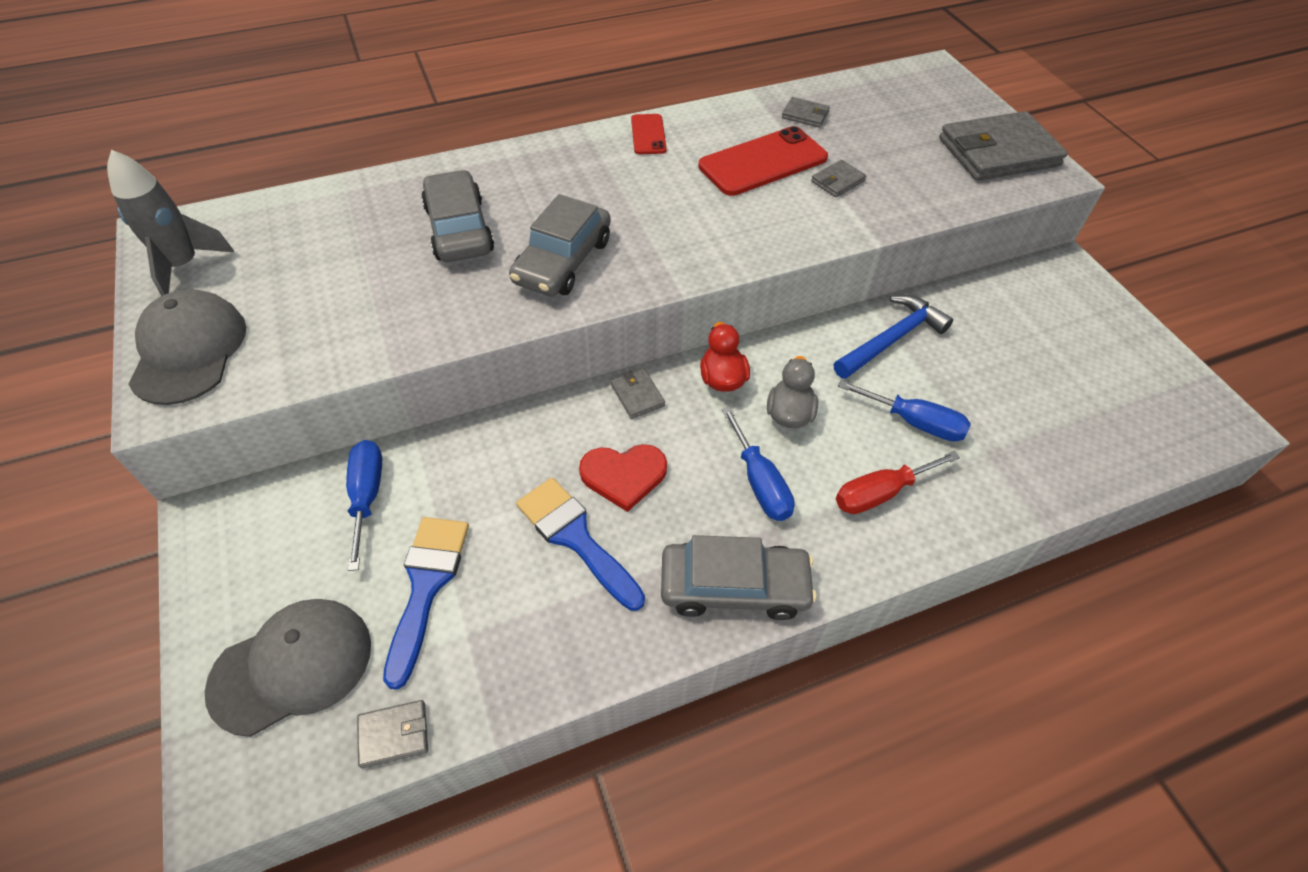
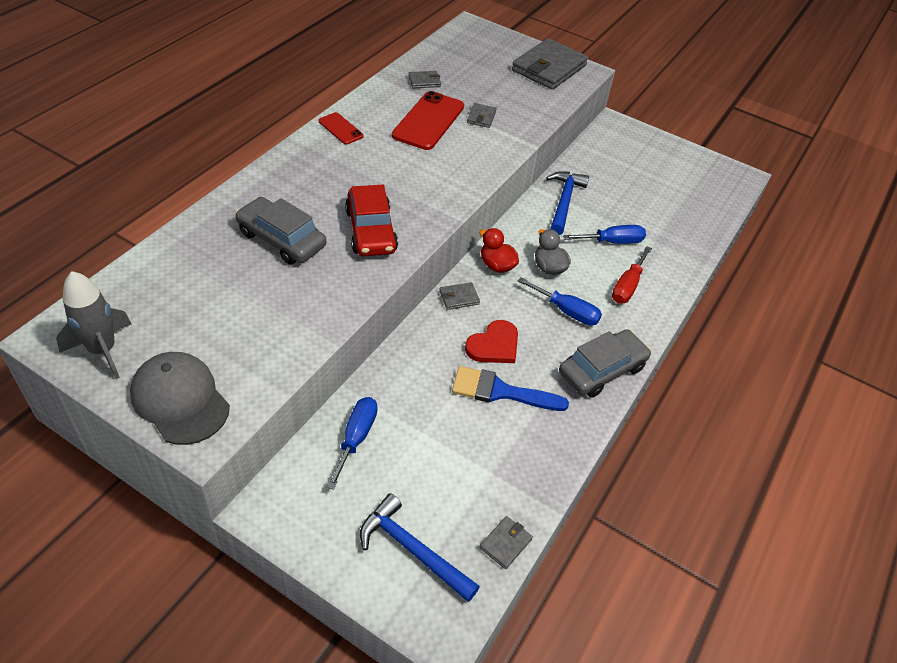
camera: 40 degrees left, 5 degrees down
(292, 666) = (412, 550): grey cap -> blue hammer
(367, 496) = (356, 438): blue screwdriver -> blue screwdriver turned 60 degrees clockwise
(426, 585) = (444, 463): blue brush -> none
(563, 261) = (371, 231): grey car -> red car
(637, 395) = (459, 297): grey wallet -> grey wallet turned 45 degrees counterclockwise

